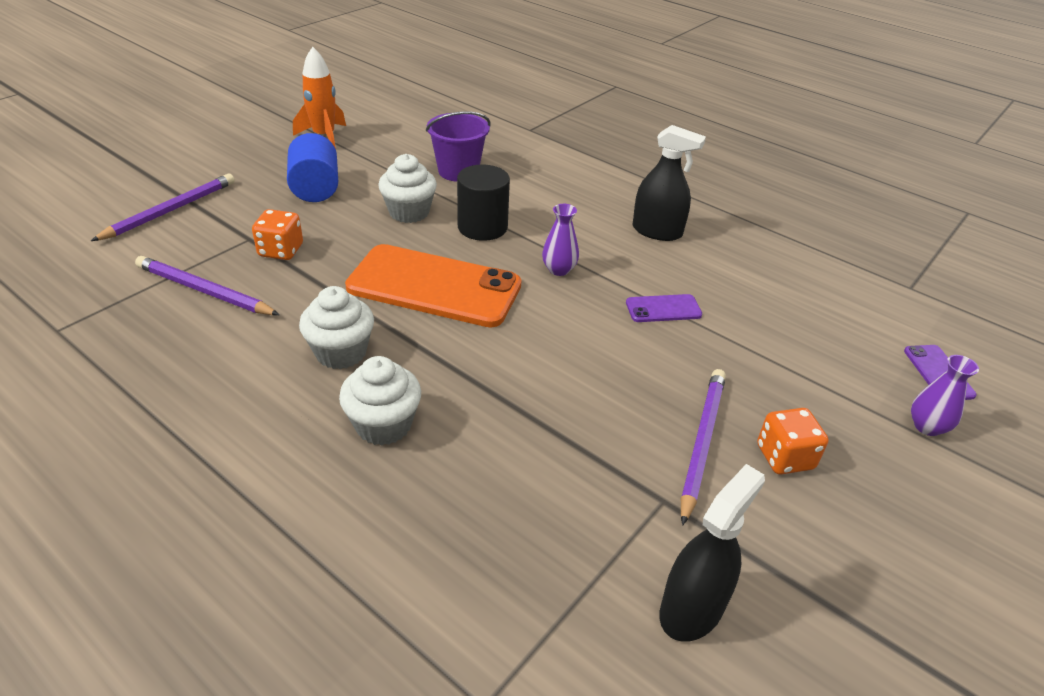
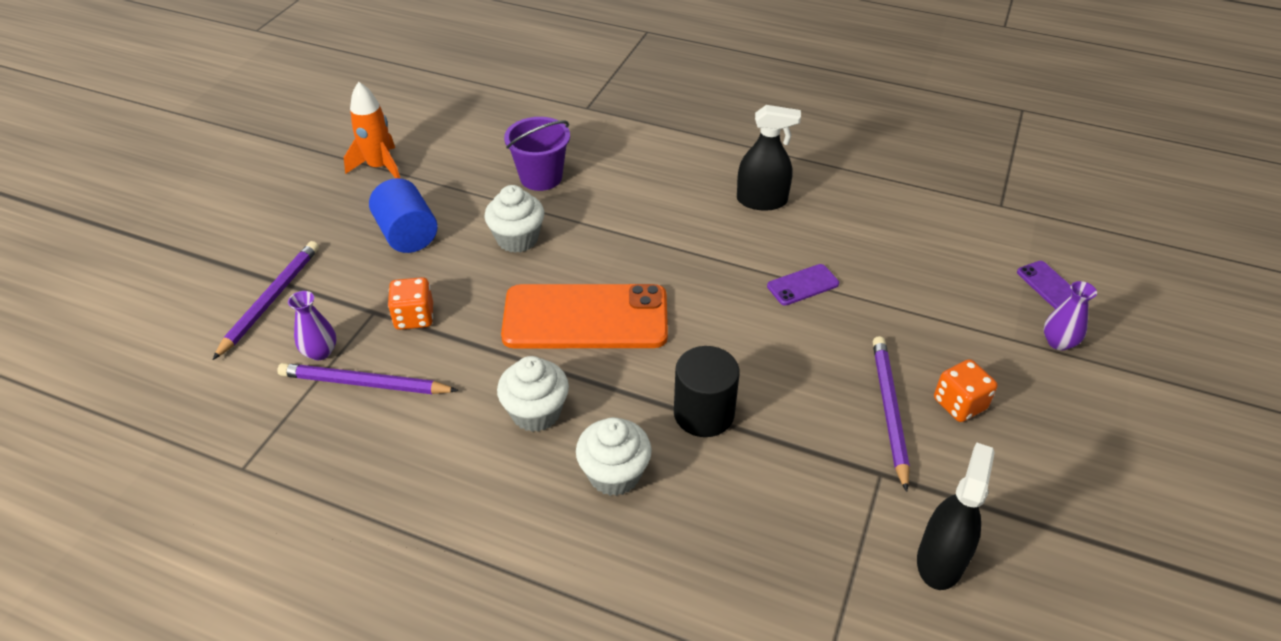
camera: 15 degrees left, 5 degrees up
(482, 227) = (597, 238): black cylinder -> black cylinder (704, 413)
(559, 270) = (691, 267): purple vase -> purple vase (320, 352)

